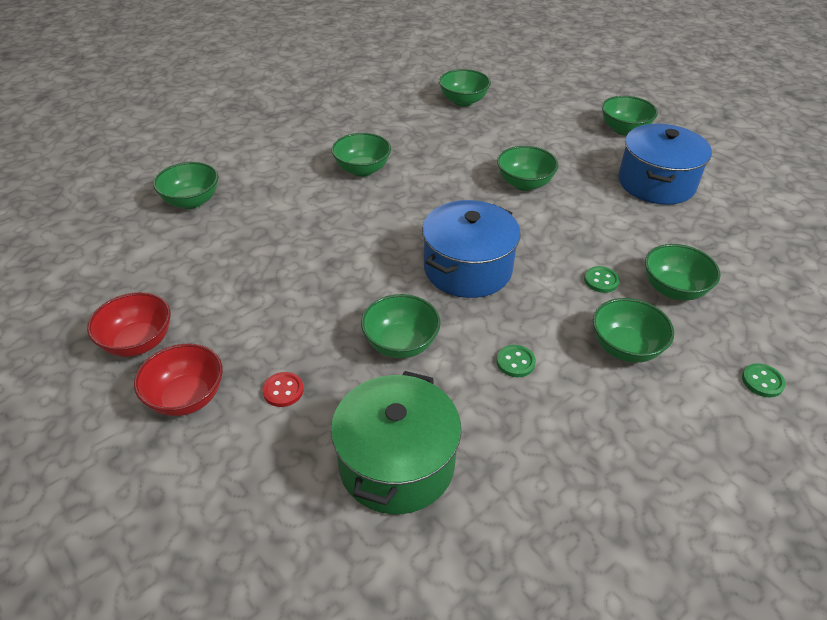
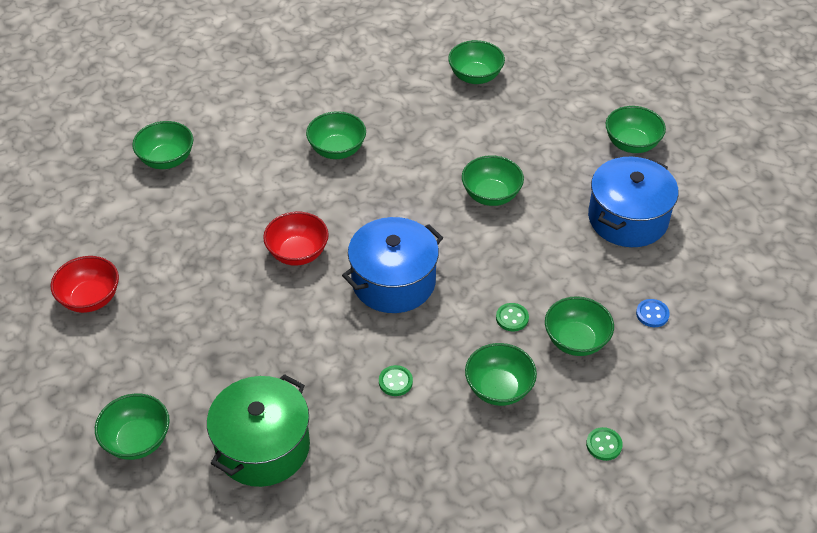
camera: 15 degrees right, 5 degrees up
(186, 397) = (117, 356): red bowl -> red bowl (298, 253)
(283, 390) = (194, 366): red button -> none
(400, 344) = (304, 344): green bowl -> green bowl (137, 440)
(728, 254) = (652, 314): none -> blue button

